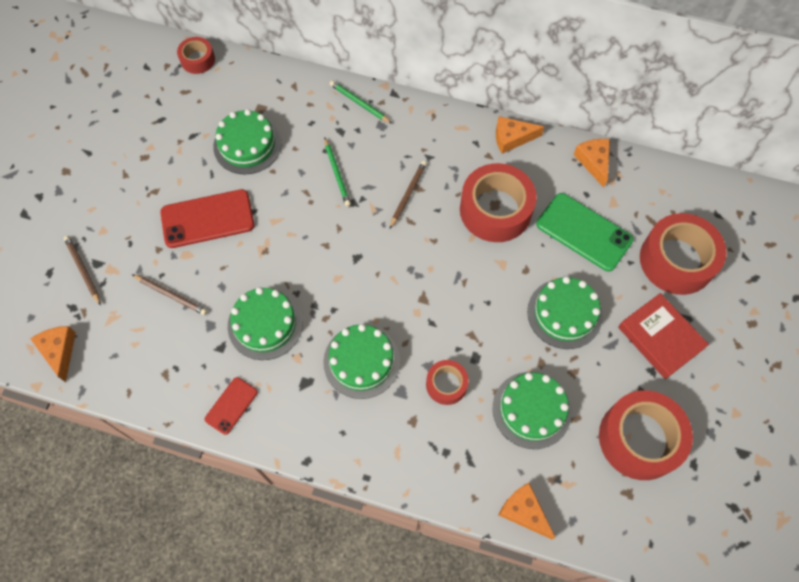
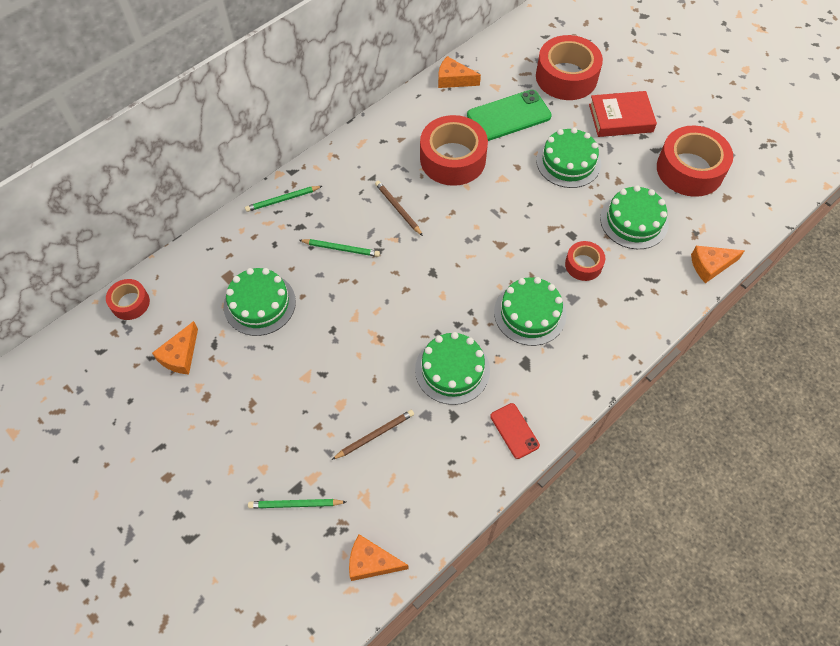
camera: 60 degrees left, 5 degrees down
(83, 270) = (295, 504): brown pencil -> green pencil
(207, 219) = (315, 370): red phone -> none
(512, 138) = (396, 116): orange cheese -> orange cheese (180, 355)

